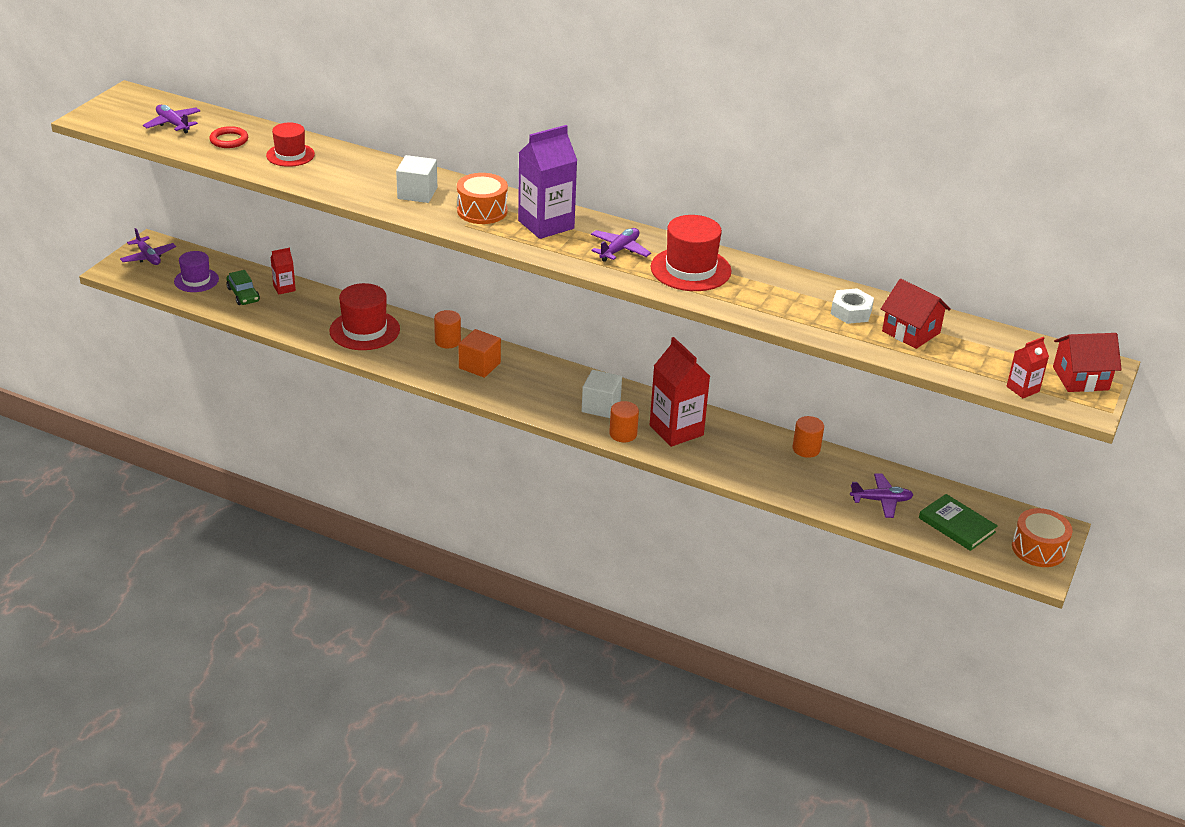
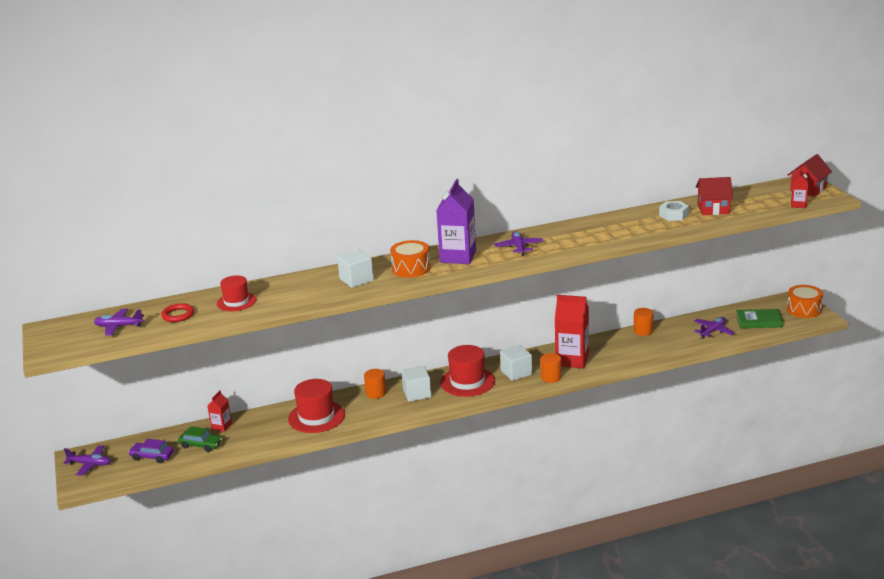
camera: 40 degrees left, 10 degrees down
(196, 280) = (152, 456): purple hat -> purple car
(479, 365) = (417, 393): orange cube -> white cube
(690, 269) = (569, 237): red hat -> red hat (467, 382)

